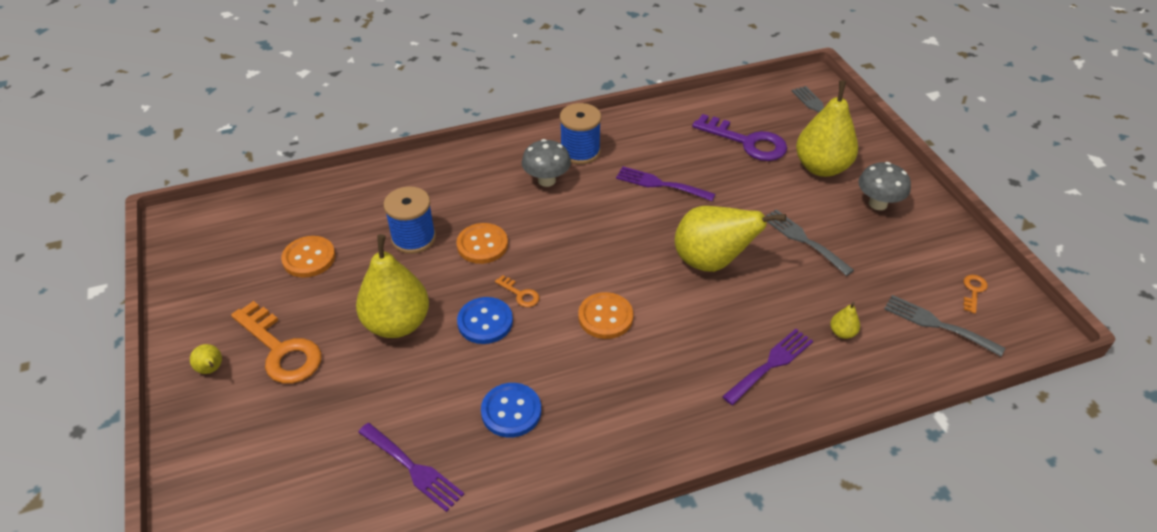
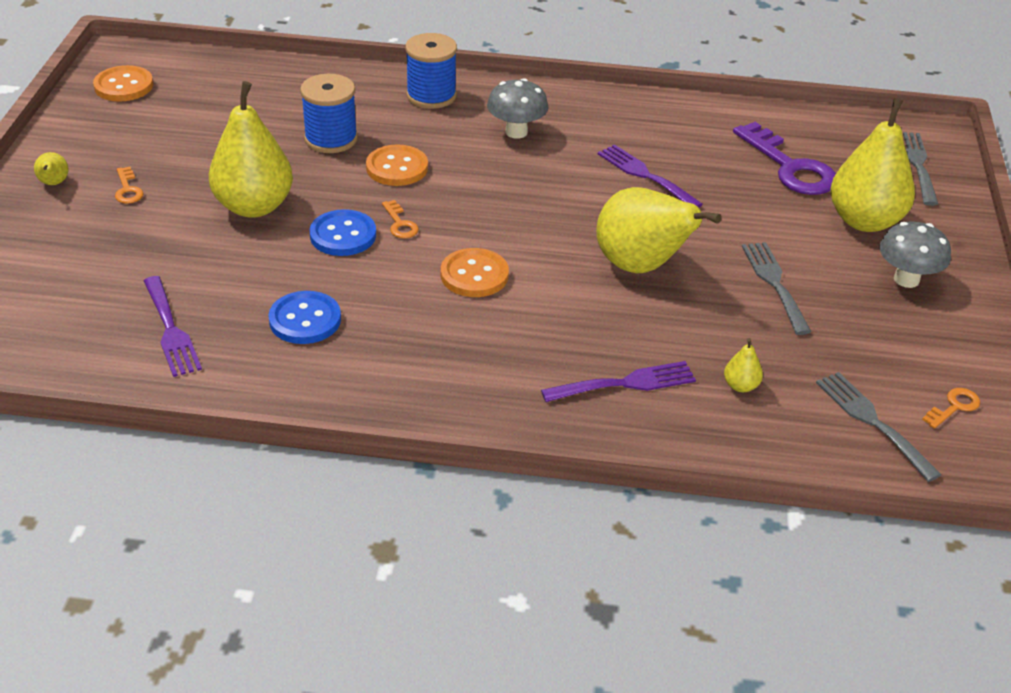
camera: 25 degrees right, 5 degrees down
(281, 349) = (128, 189): orange key -> orange key, size x0.45
(309, 258) = (214, 123): orange button -> orange button (124, 86)
(580, 151) = (578, 117): blue spool -> blue spool (431, 96)

